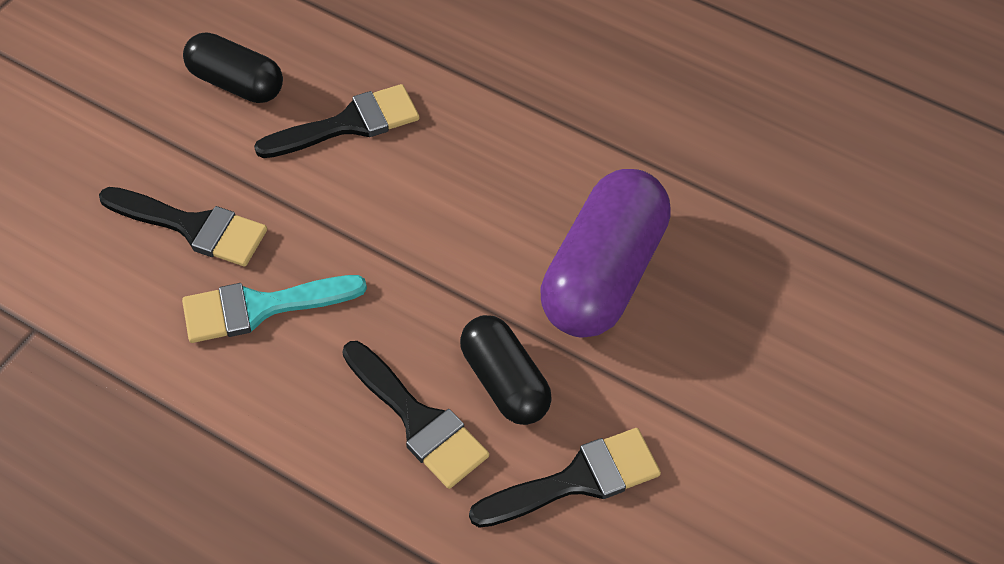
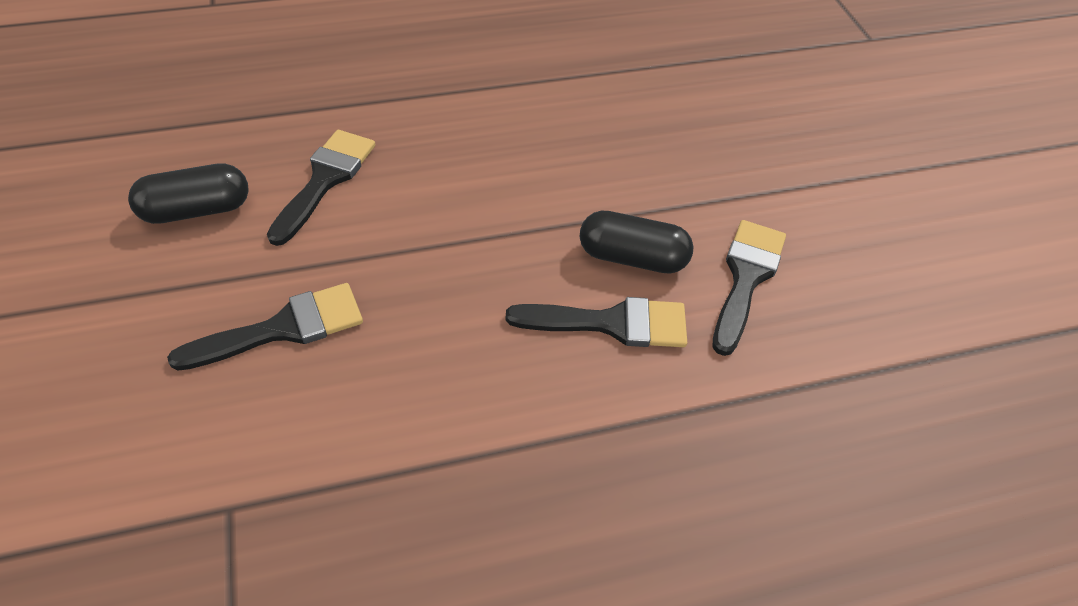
camera: 45 degrees left, 5 degrees down
(260, 308) = (409, 341): turquoise brush -> none
(602, 274) = (608, 155): purple capsule -> none

